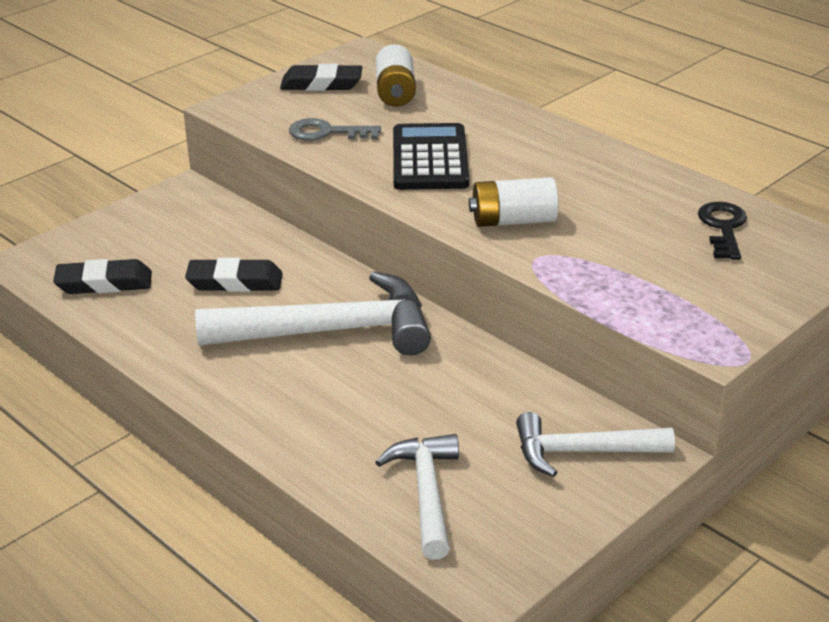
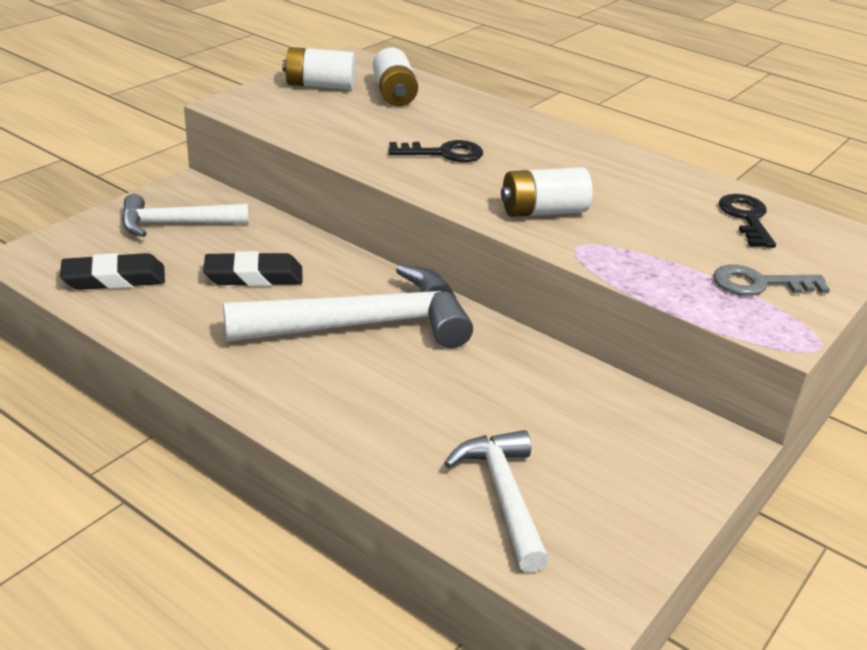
camera: 10 degrees left, 0 degrees up
(321, 84) = (320, 85): black eraser -> white battery
(326, 132) = (335, 129): grey key -> grey key (759, 284)
(429, 159) = (444, 153): black calculator -> black key
(581, 452) = (652, 445): white hammer -> white hammer (175, 224)

